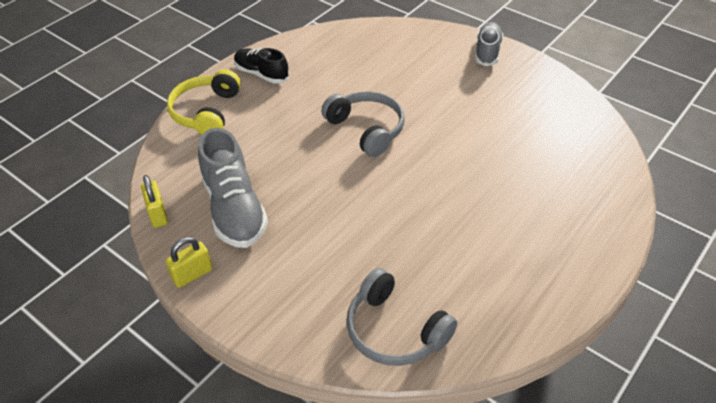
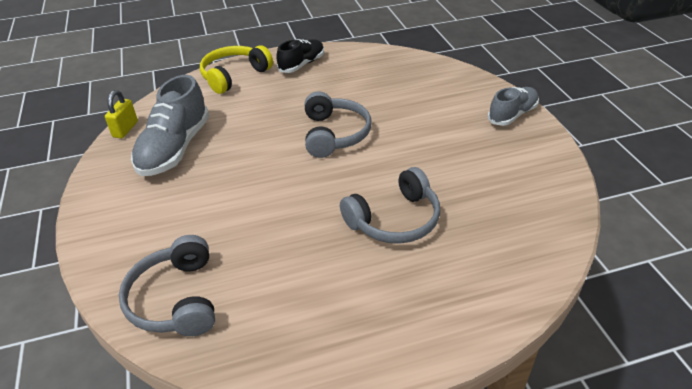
camera: 35 degrees right, 5 degrees down
(192, 274) = (97, 179): yellow padlock -> none
(261, 74) = (302, 64): black shoe -> black shoe turned 60 degrees clockwise
(490, 179) = (395, 220): none -> grey headphones

